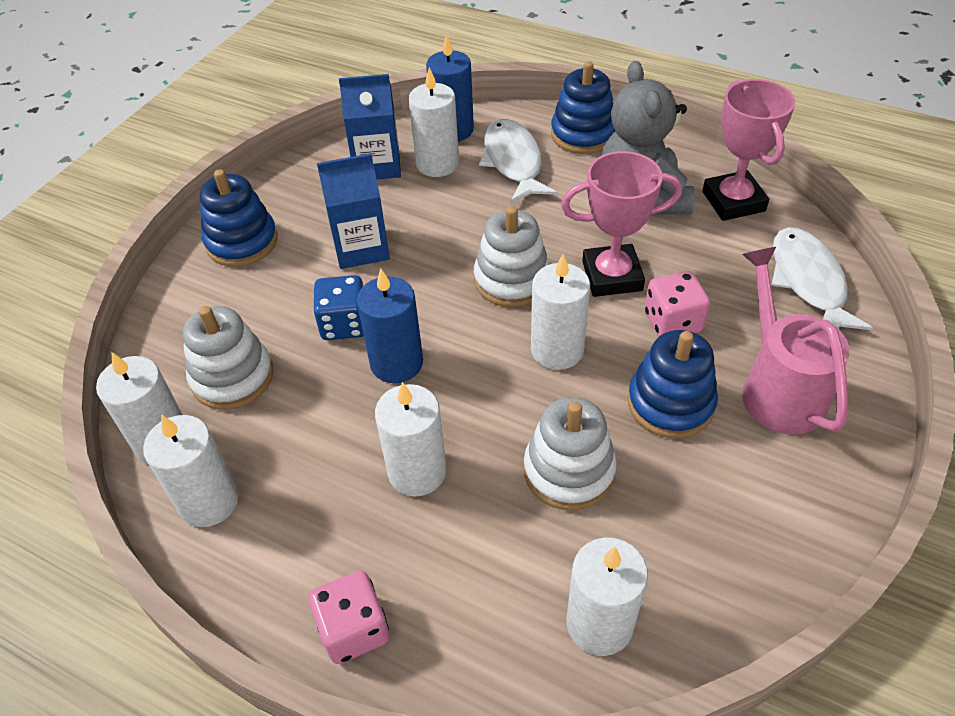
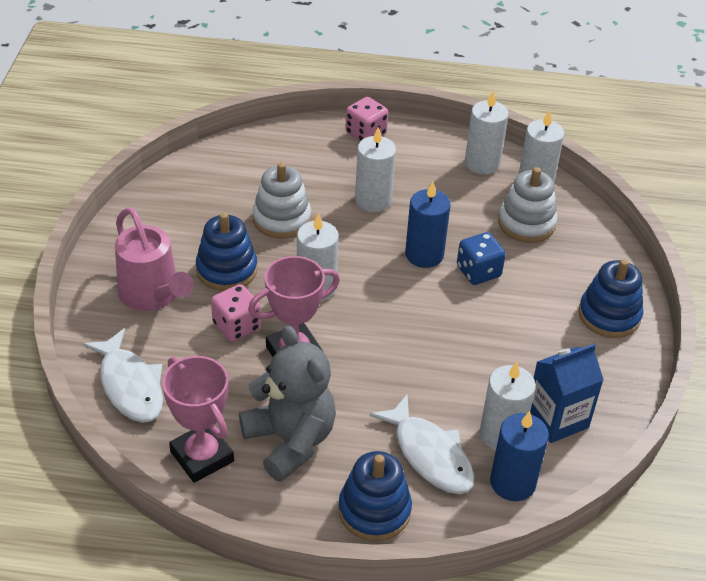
camera: 155 degrees right, 5 degrees down
(361, 248) = (510, 332): blue carton -> none
(512, 280) = (373, 332): white stacking toy -> none
(599, 624) = (242, 159): white candle -> none

